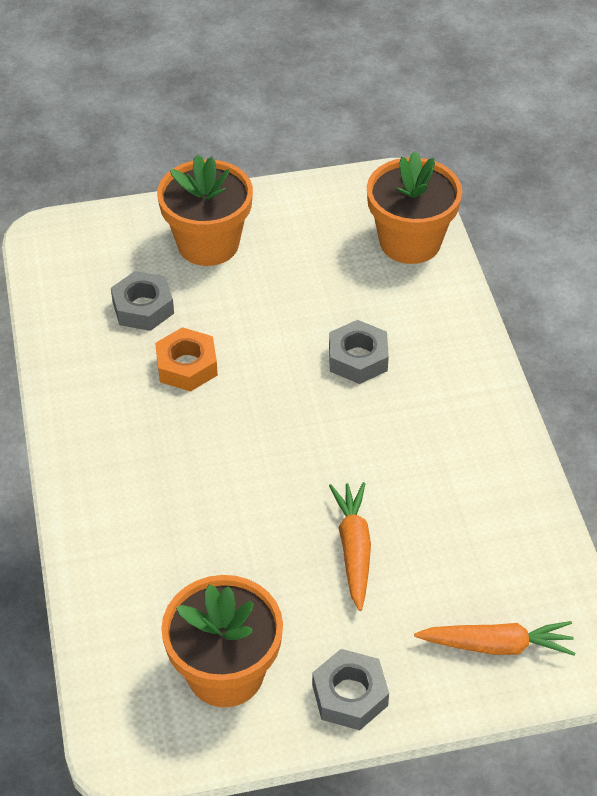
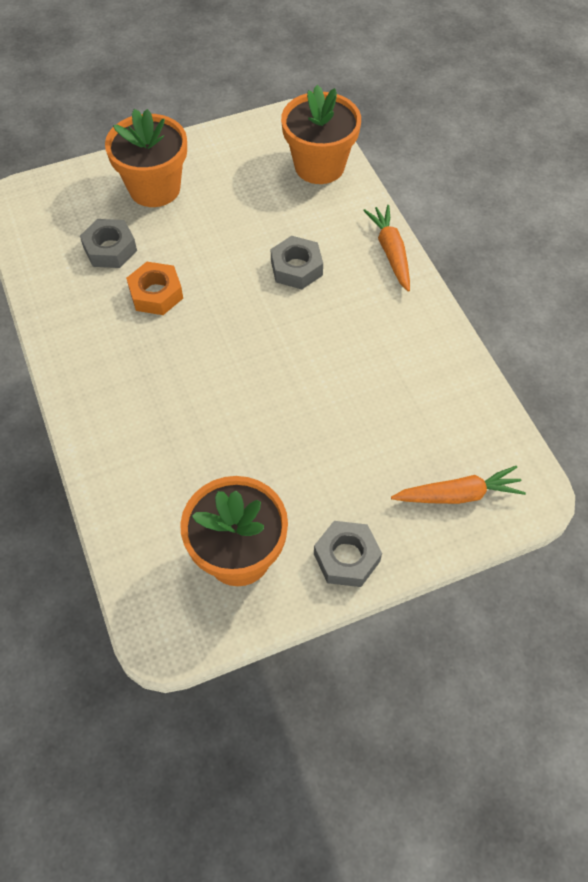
camera: 10 degrees left, 10 degrees up
(354, 549) = (325, 430): orange carrot -> orange carrot (391, 252)

